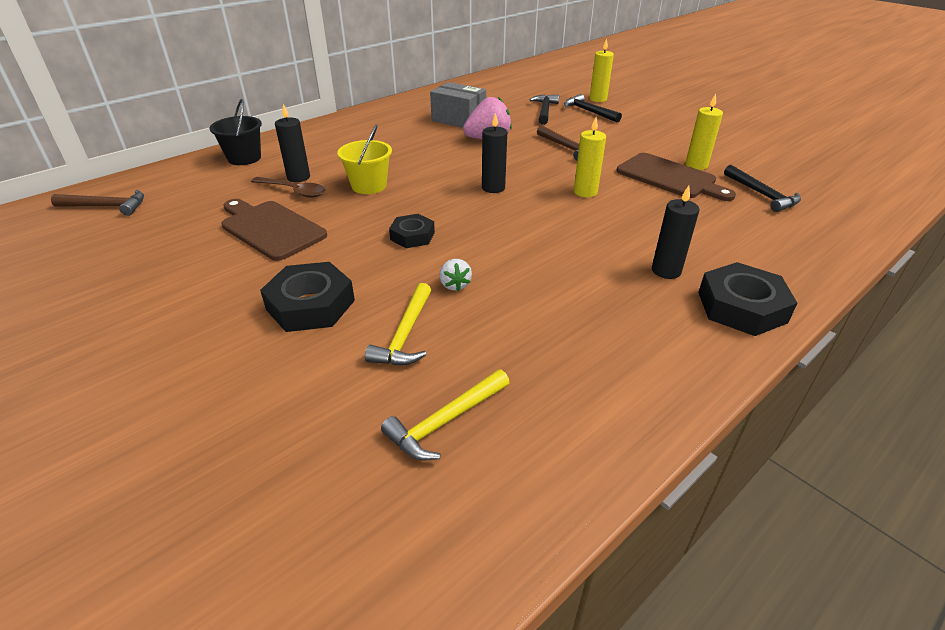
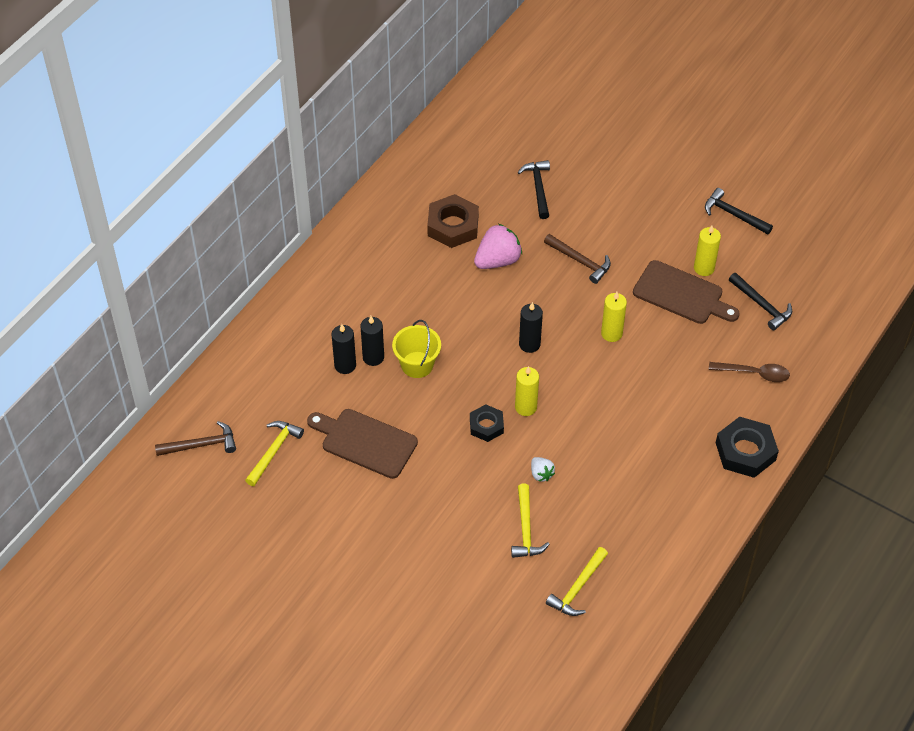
camera: 15 degrees left, 15 degrees up
(171, 221) = (274, 451): none -> yellow hammer
(244, 158) = (272, 345): black bucket -> none
(294, 191) = (353, 387): brown spoon -> brown spoon (754, 373)
(310, 305) = (447, 517): black nut -> none
(458, 119) = (453, 226): grey box -> brown nut
(589, 111) = (585, 180): black hammer -> black hammer (733, 214)
(598, 99) = (589, 149): yellow candle -> yellow candle (525, 407)
(666, 271) = (691, 424): black candle -> black candle (373, 357)

